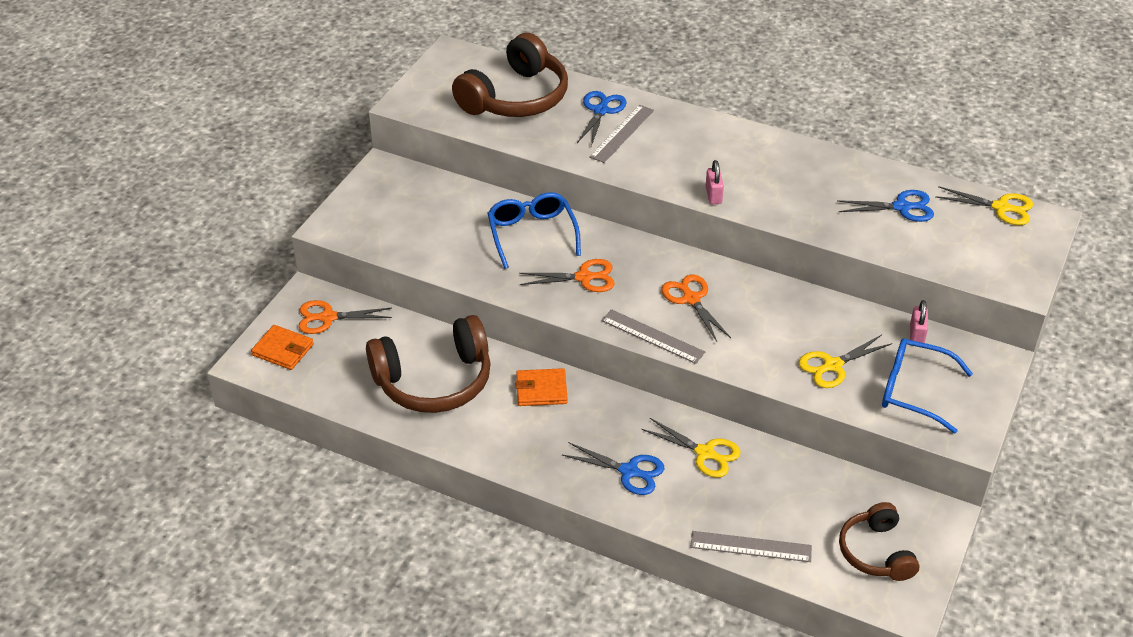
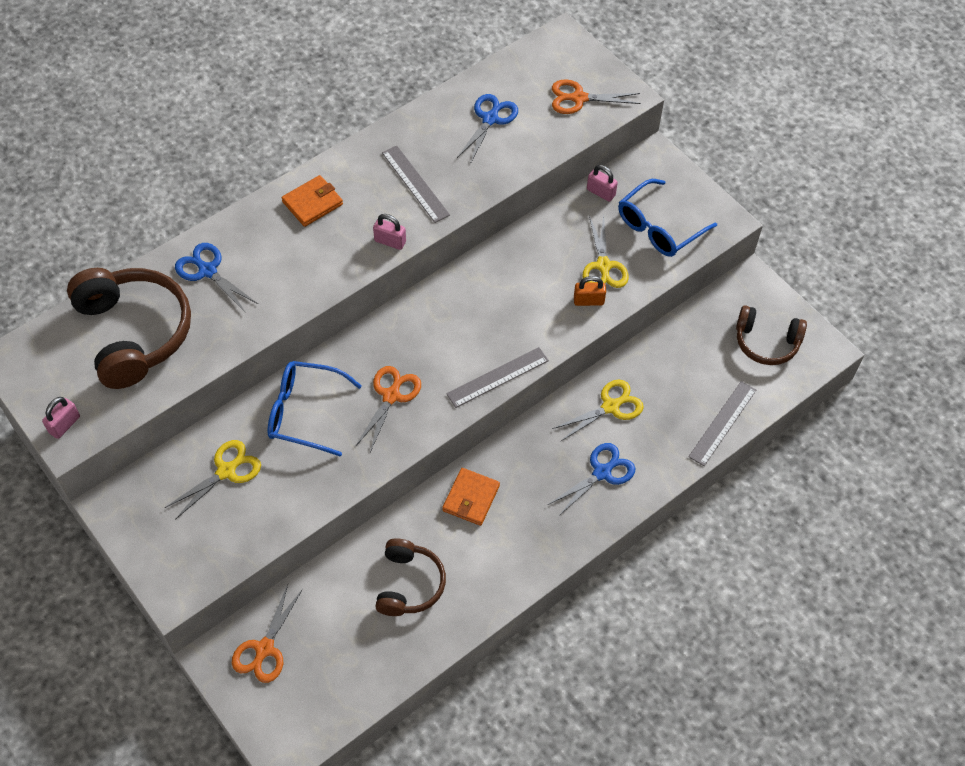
camera: 65 degrees left, 15 degrees up
(283, 350) = (286, 709): orange wallet -> orange wallet (312, 203)
(414, 97) = (64, 424): none -> pink padlock
(434, 381) = (409, 584): brown headphones -> brown headphones, size x0.60
(622, 133) = (254, 270): grey ruler -> grey ruler (415, 183)
(691, 299) = (468, 326): orange scissors -> orange scissors (578, 98)
(784, 368) = (588, 301): none -> orange padlock
(1001, 208) = (531, 57): yellow scissors -> yellow scissors (226, 471)

